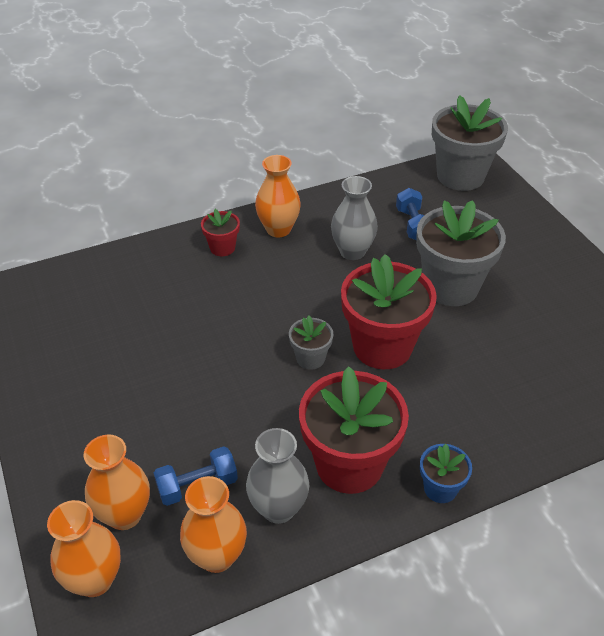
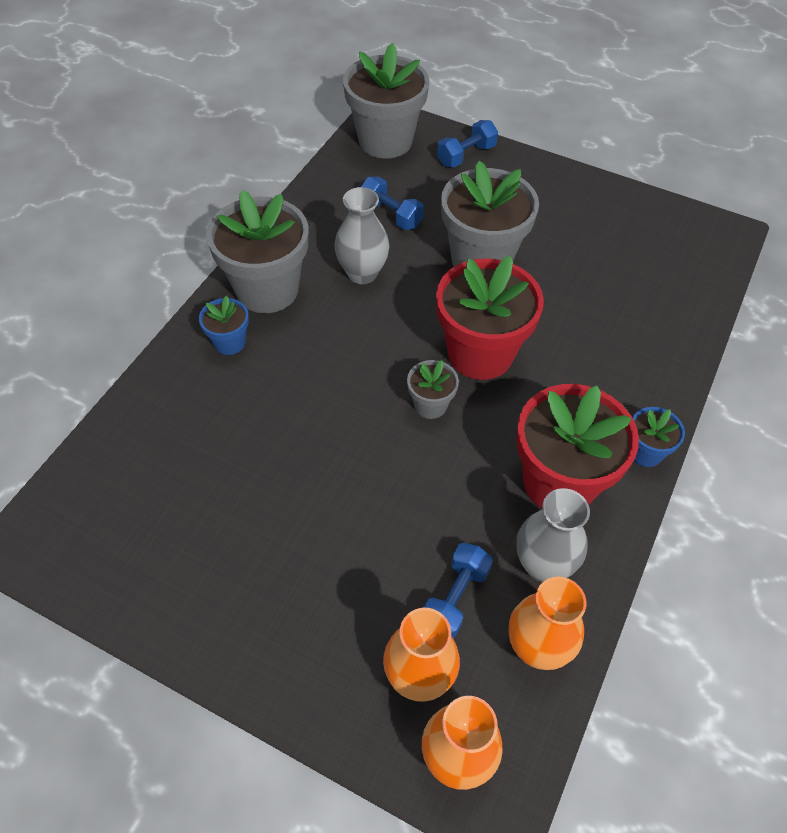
camera: 40 degrees left, 10 degrees up
(222, 248) = (229, 342): red flower pot -> blue flower pot
(278, 229) = (267, 289): orange vase -> grey flower pot
(514, 213) = (466, 155): none -> blue dumbbell

